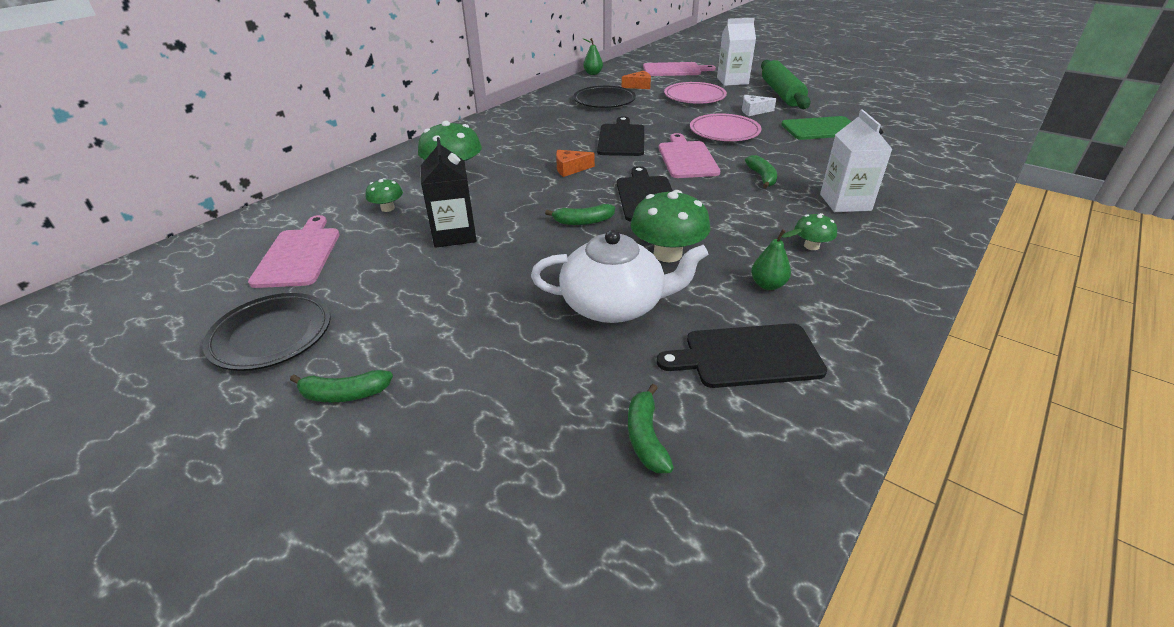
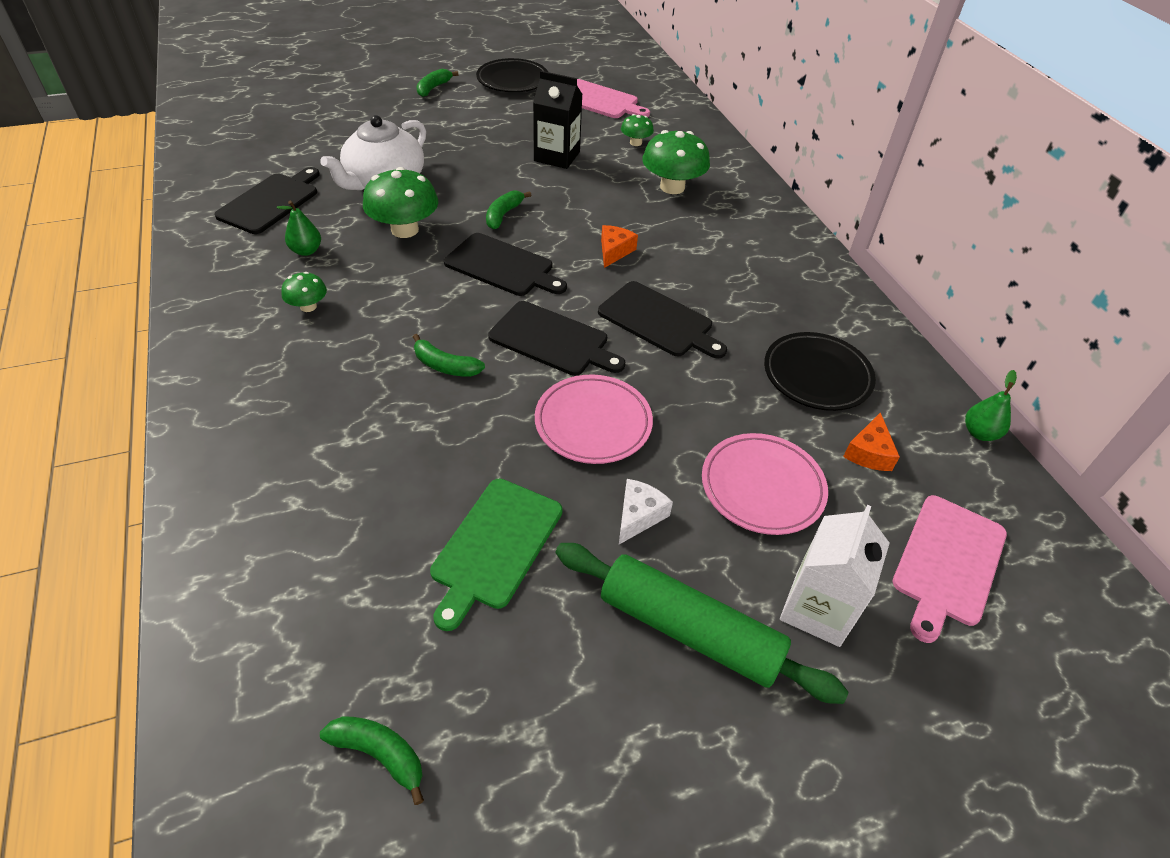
camera: 120 degrees right, 10 degrees up
(646, 437) = (281, 146): green banana -> green banana (380, 754)
(687, 158) = (552, 340): pink cutting board -> black cutting board
(845, 202) = (326, 386): white carton -> none

